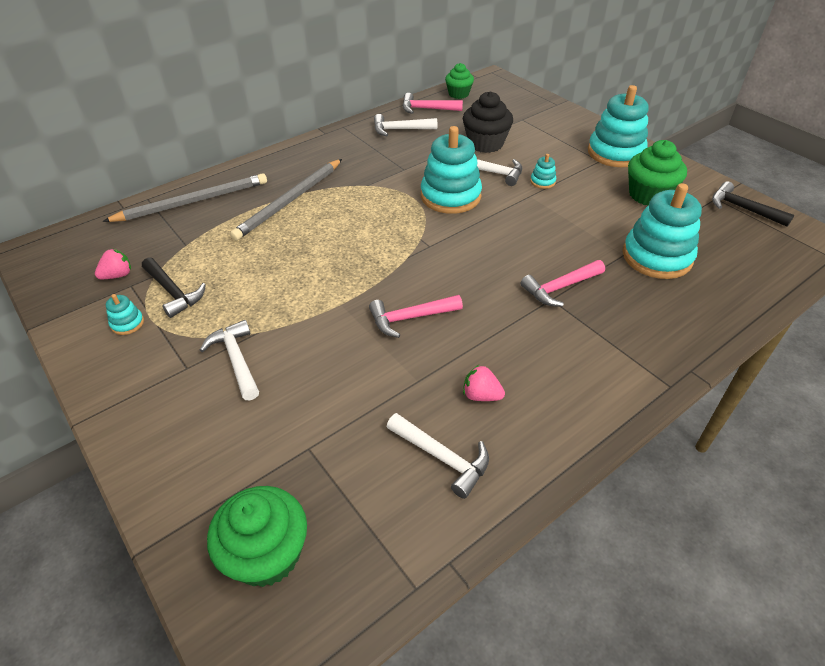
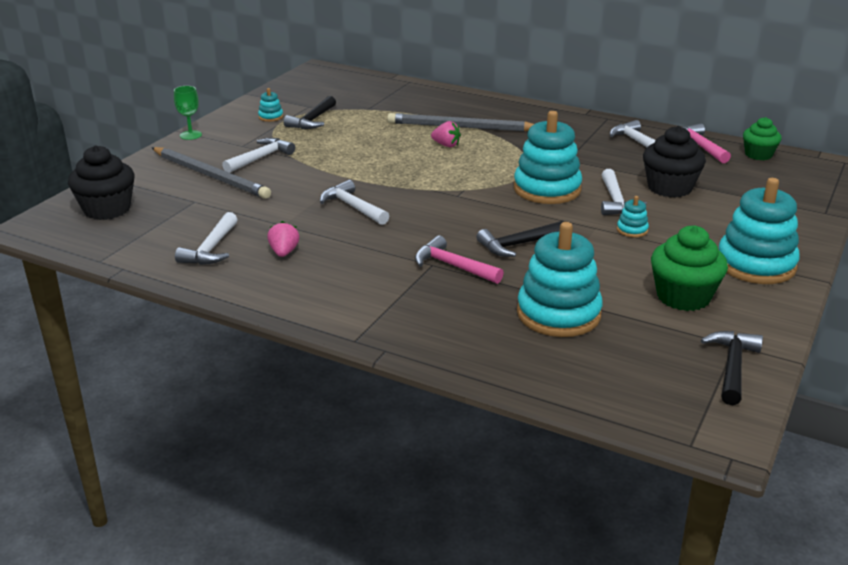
camera: 65 degrees right, 15 degrees down
(106, 412) = (190, 135): none -> green goblet
(118, 275) = (315, 99): pink strawberry -> pink strawberry (446, 145)
(193, 202) = (422, 96): grey pencil -> grey pencil (211, 176)
(267, 554) = (107, 209): green cupcake -> black cupcake
(410, 318) = (352, 207): pink hammer -> white hammer
(539, 241) = (518, 245): none -> black hammer

